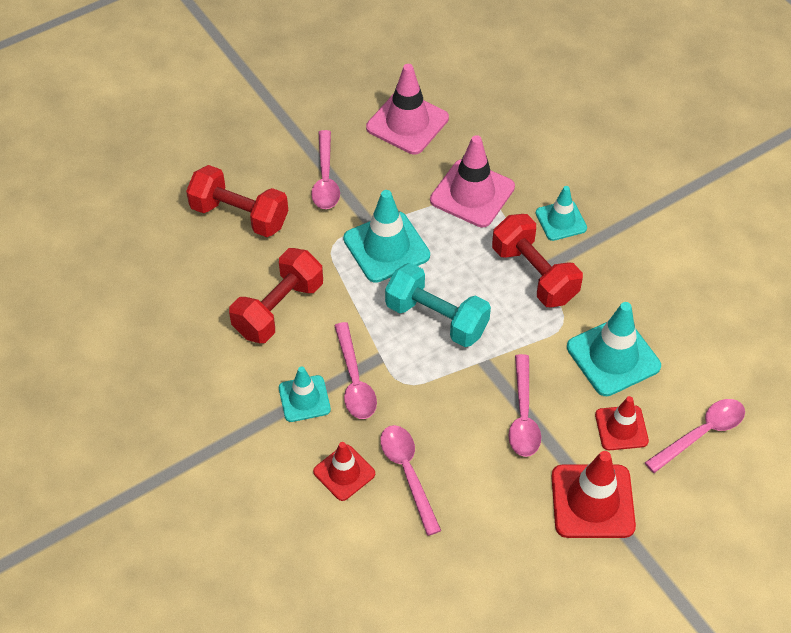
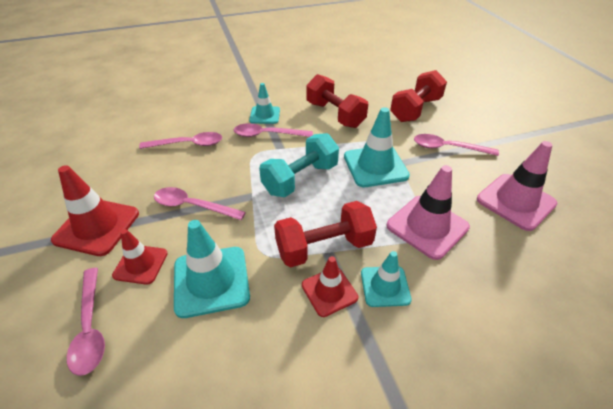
camera: 105 degrees right, 10 degrees down
(344, 473) = (206, 122): red traffic cone -> red traffic cone (329, 291)

